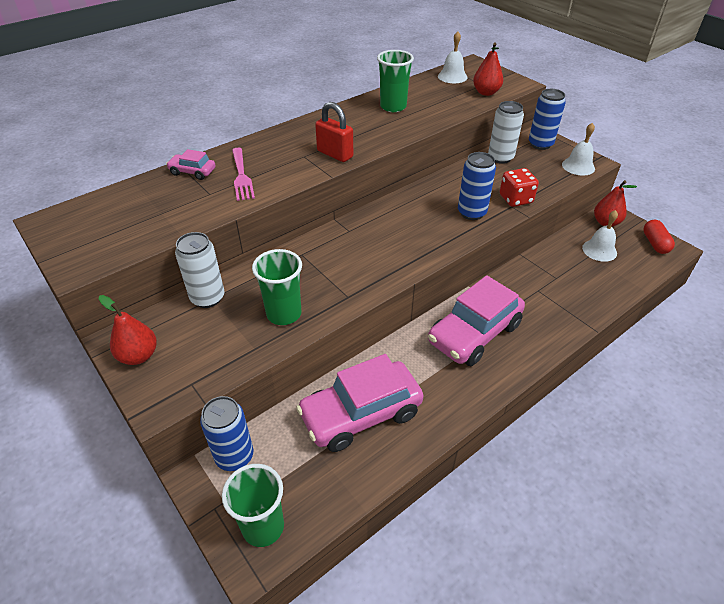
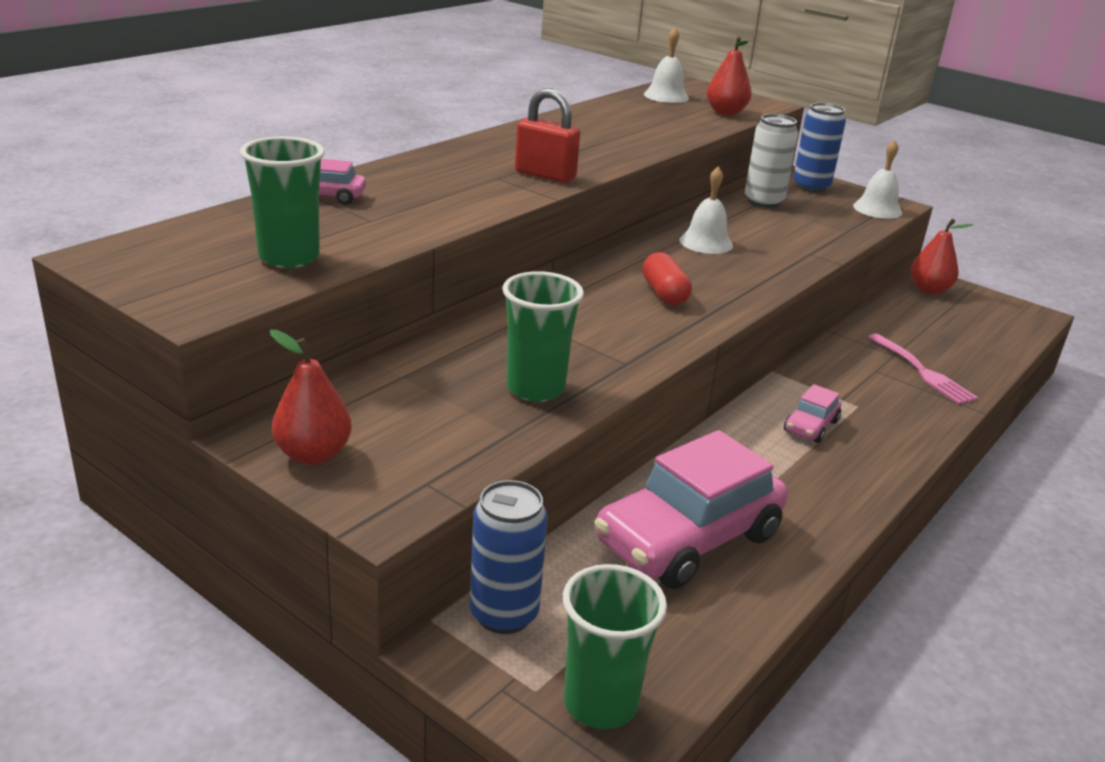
camera: 15 degrees left, 15 degrees down
(208, 298) = (395, 376): white can -> none
(241, 176) = (411, 200): pink fork -> pink fork (923, 372)
(393, 107) = (600, 126): green cup -> green cup (289, 257)
(471, 213) = (758, 262): blue can -> none
(474, 333) = (811, 426): pink car -> pink car, size x0.45
(515, 199) = (812, 246): red dice -> none
(599, 250) = (937, 321): white bell -> white bell (706, 242)
(655, 243) = (1007, 310): red capsule -> red capsule (664, 293)

